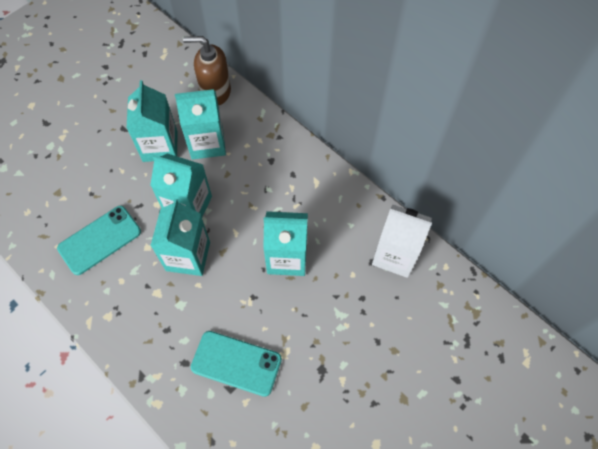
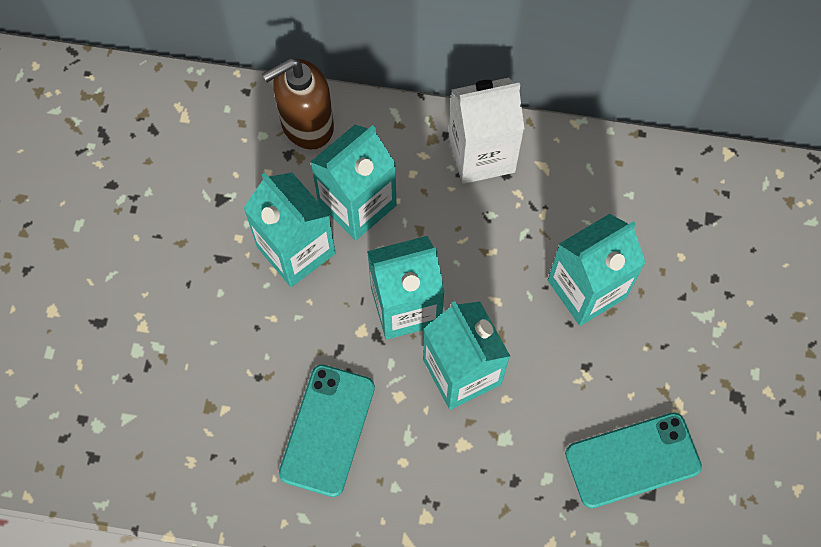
camera: 35 degrees left, 5 degrees up
(395, 255) = (712, 198): white carton -> white carton (481, 154)

